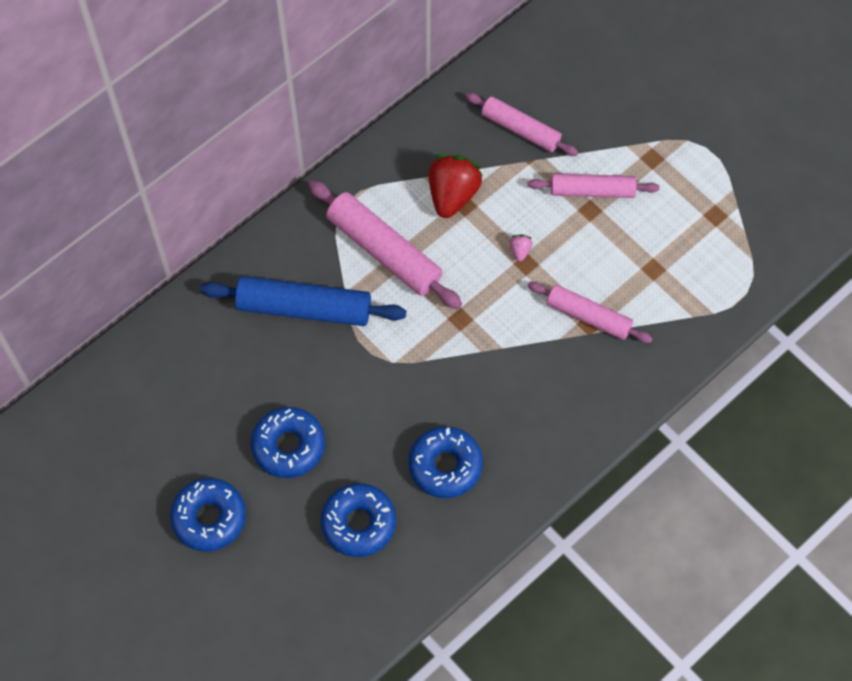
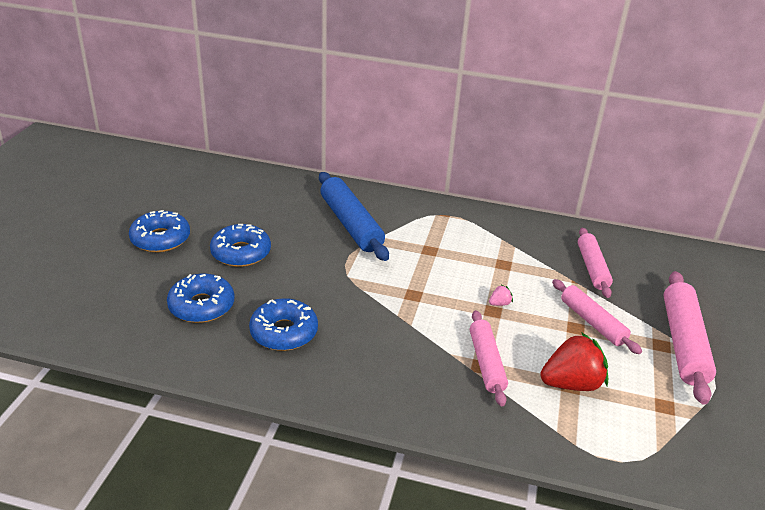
camera: 55 degrees right, 30 degrees down
(384, 251) = (428, 242): pink rolling pin -> pink rolling pin (683, 343)
(452, 195) = (504, 256): red strawberry -> red strawberry (571, 384)

